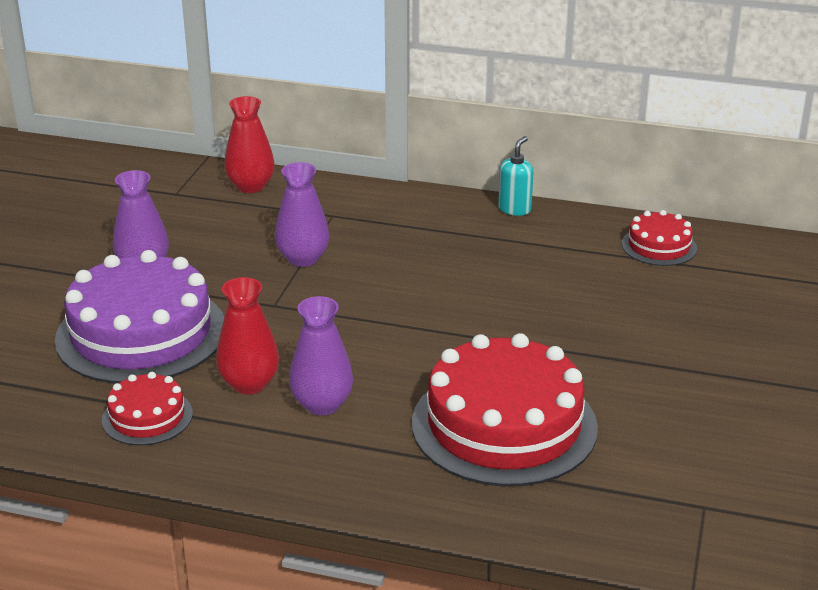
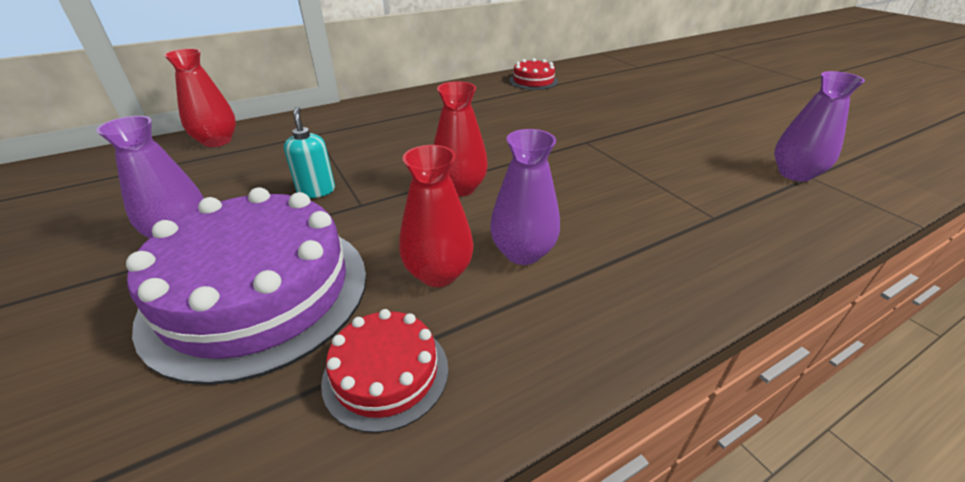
camera: 45 degrees left, 5 degrees up
(303, 258) = (335, 166): purple vase -> purple vase (795, 174)
(363, 331) = (460, 188): none -> red vase
(504, 425) = (649, 194): red cake -> none
(514, 209) = (431, 92): turquoise soap dispenser -> turquoise soap dispenser (316, 191)

